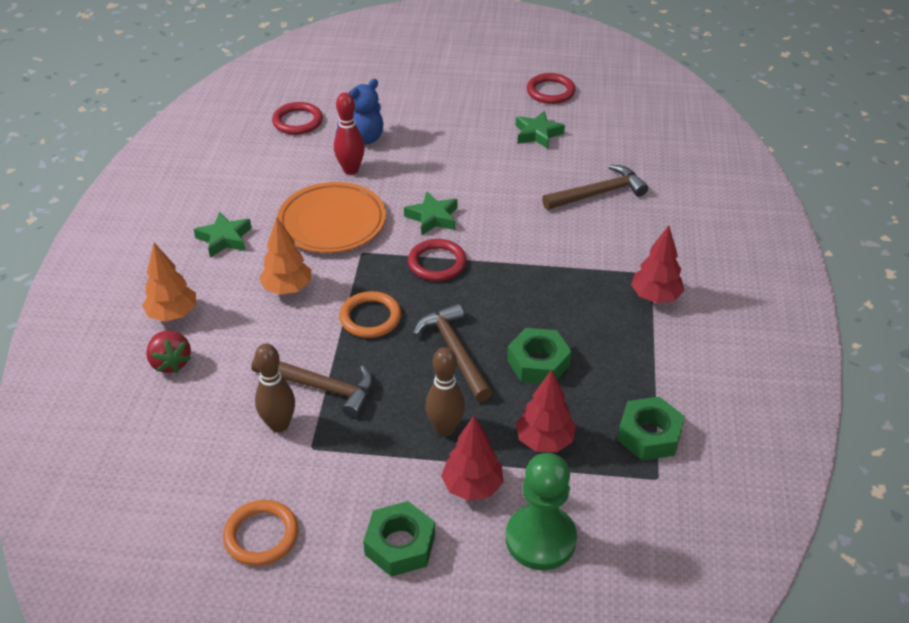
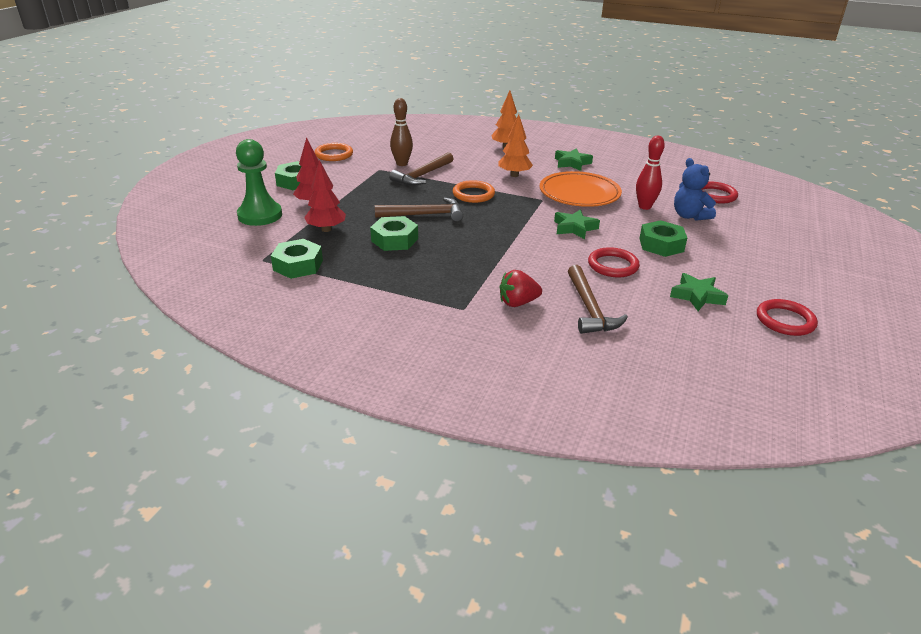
camera: 105 degrees right, 10 degrees down
(170, 362) = (467, 145): red strawberry -> red strawberry (518, 303)
(437, 263) = (519, 222): red ring -> red ring (613, 265)
(444, 156) = (661, 245): none -> green nut
(445, 429) = (362, 203): brown bowling pin -> none
(655, 297) = (432, 303): red tree -> none

